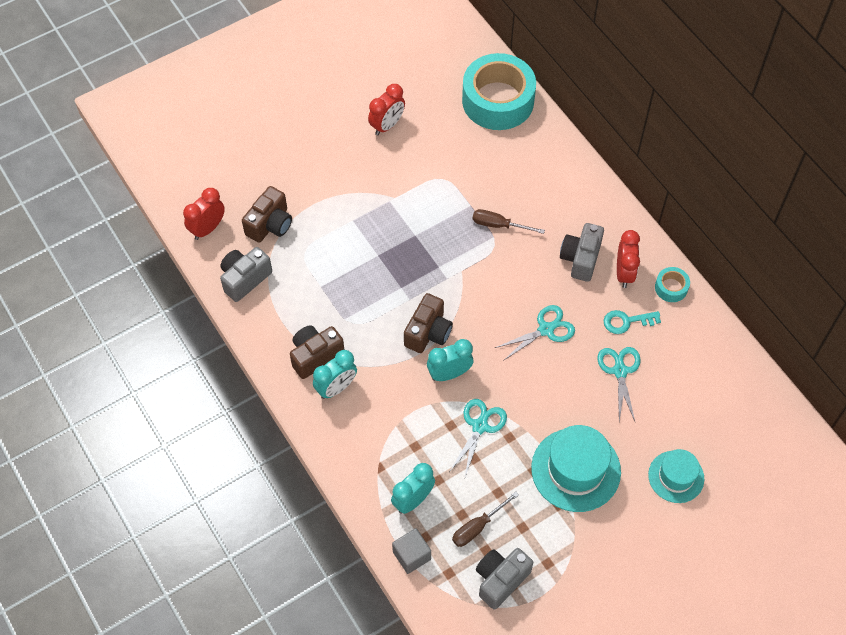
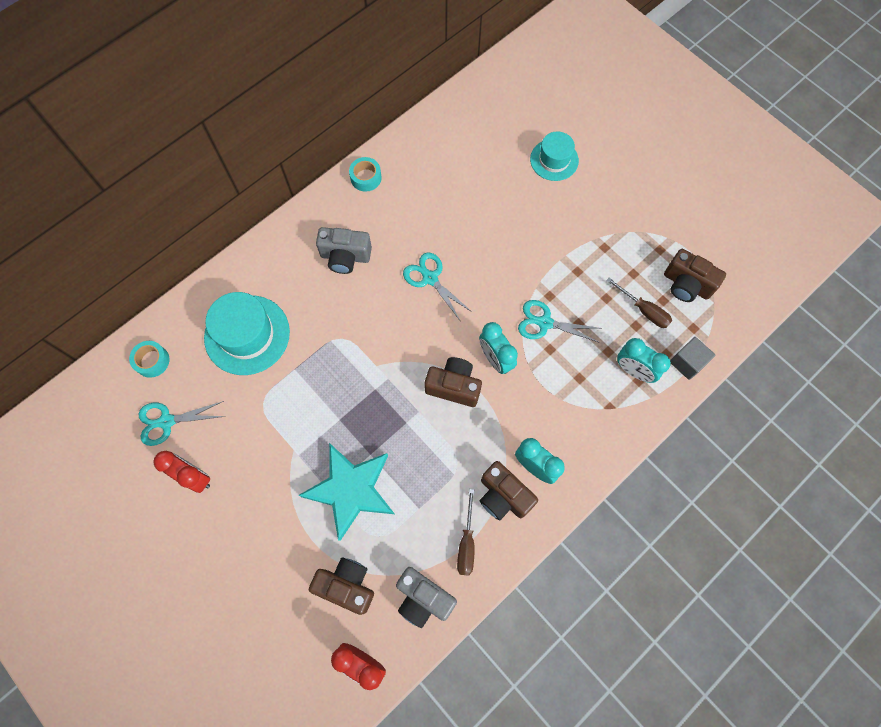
camera: 100 degrees left, 10 degrees up
(349, 237) = (351, 490): none -> turquoise star
(498, 100) = (152, 361): turquoise tape -> turquoise tape, size x0.42
(499, 225) = (316, 337): brown screwdriver -> brown screwdriver (466, 543)
(500, 580) = (686, 284): grey camera -> brown camera
(576, 470) = (567, 237): turquoise hat -> turquoise hat (247, 335)
(620, 371) = (461, 211): turquoise scissors -> turquoise scissors (166, 421)
(624, 273) = (356, 217): red clock -> none
(627, 321) = (408, 211): turquoise key -> none

